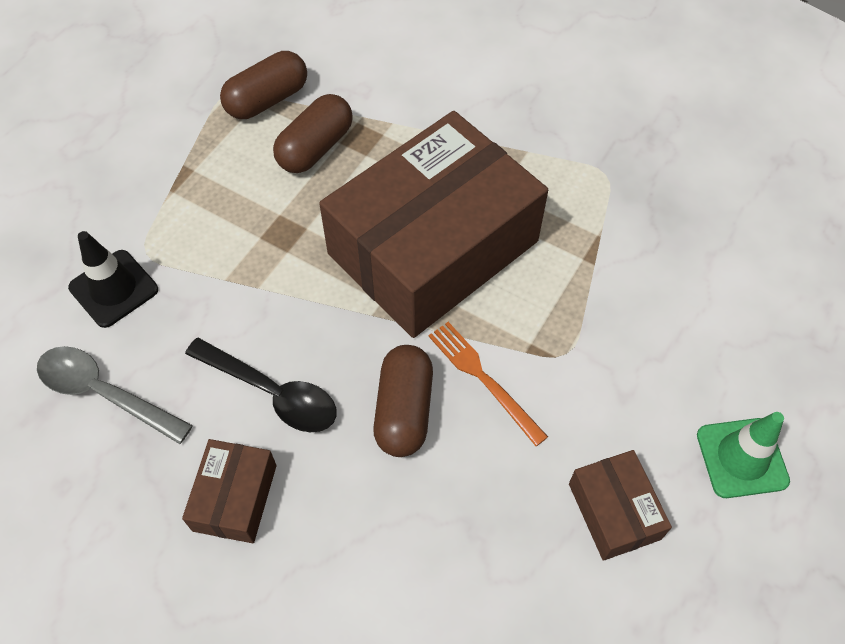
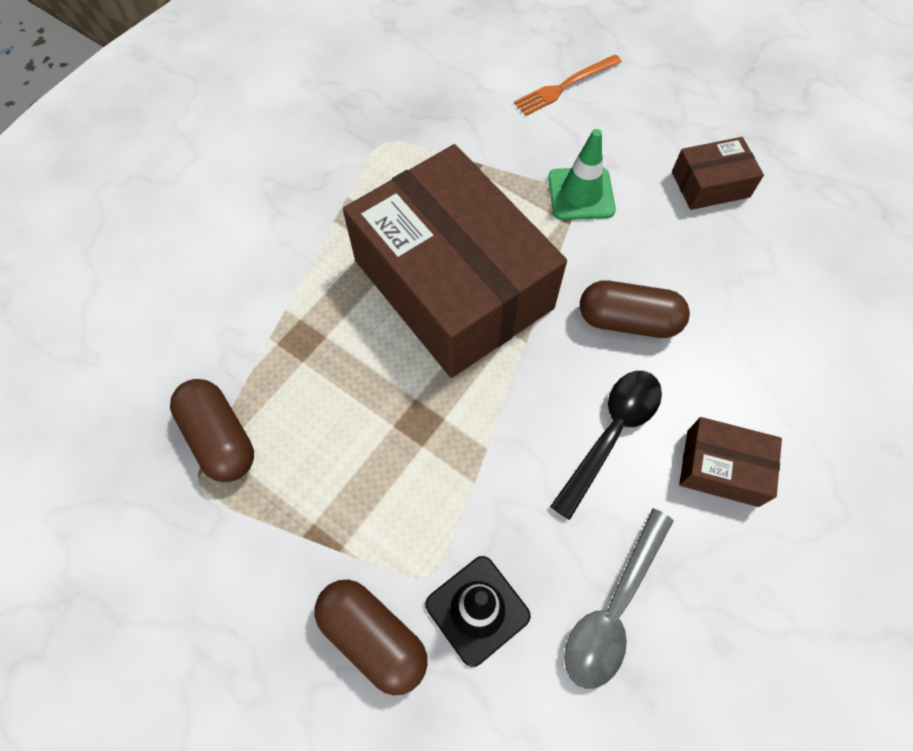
camera: 85 degrees left, 5 degrees up
(315, 148) = (305, 386): brown capsule -> brown capsule (373, 637)
(483, 378) = (596, 257): orange fork -> orange fork (564, 86)
(742, 458) = (662, 103): green traffic cone -> green traffic cone (581, 194)

